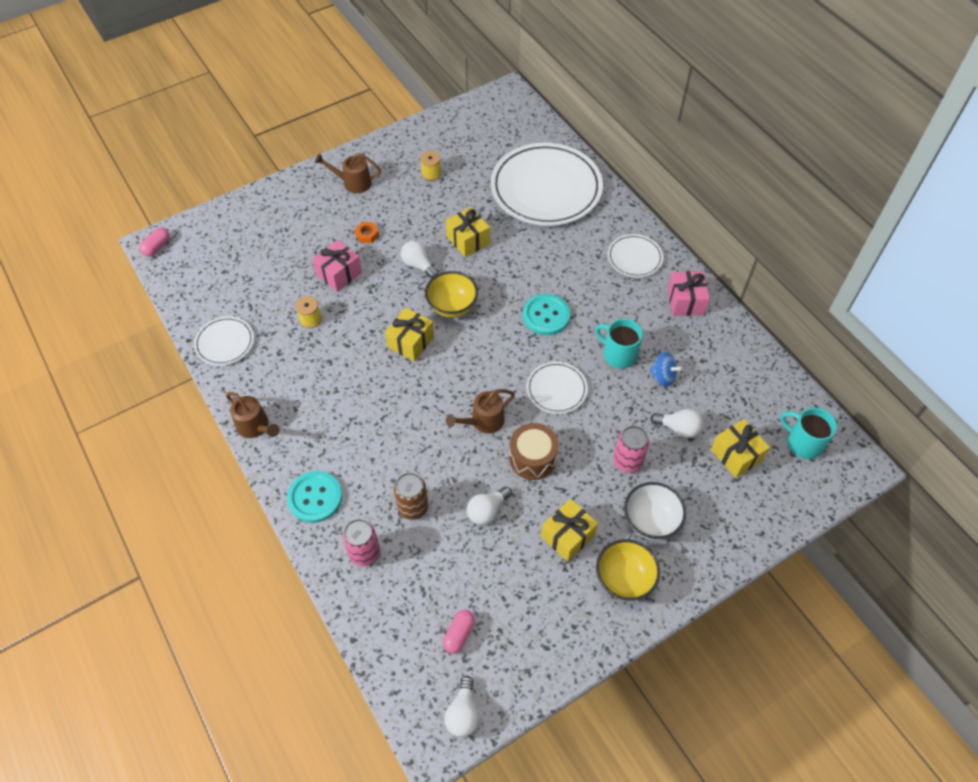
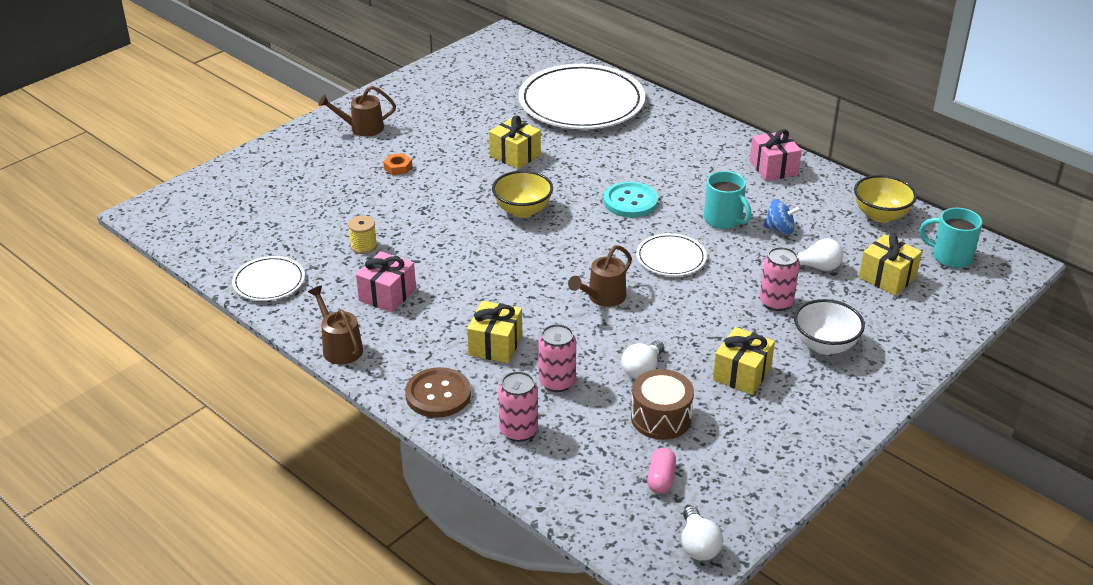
camera: 15 degrees left, 20 degrees down
(157, 247) = (149, 214): pink capsule -> none
(256, 427) = (339, 347): brown watering can -> brown watering can turned 150 degrees counterclockwise
(315, 497) = (438, 394): turquoise button -> brown button
(339, 274) = (380, 204): pink gift -> pink gift (387, 295)
(410, 342) = (489, 246): yellow gift -> yellow gift (495, 345)
(413, 507) = (557, 382): brown can -> pink can
(418, 265) = (468, 183): white light bulb -> none
(431, 174) = (448, 109): yellow spool -> none
(532, 458) = (672, 318): brown drum -> brown drum (661, 418)
(618, 354) = (724, 220): turquoise mug -> turquoise mug turned 150 degrees counterclockwise
(624, 579) = (820, 397): yellow bowl -> yellow bowl (880, 215)
(634, 258) = (703, 142): white plate -> none

